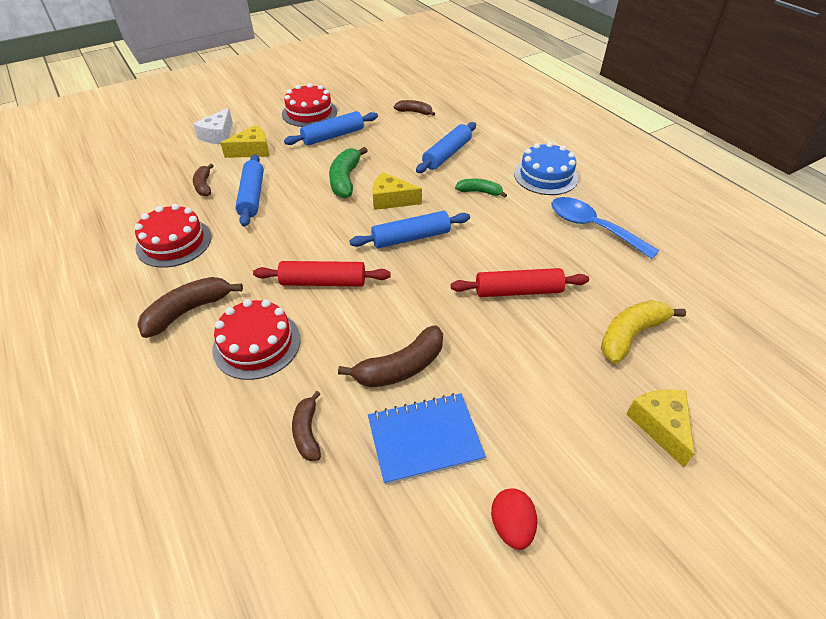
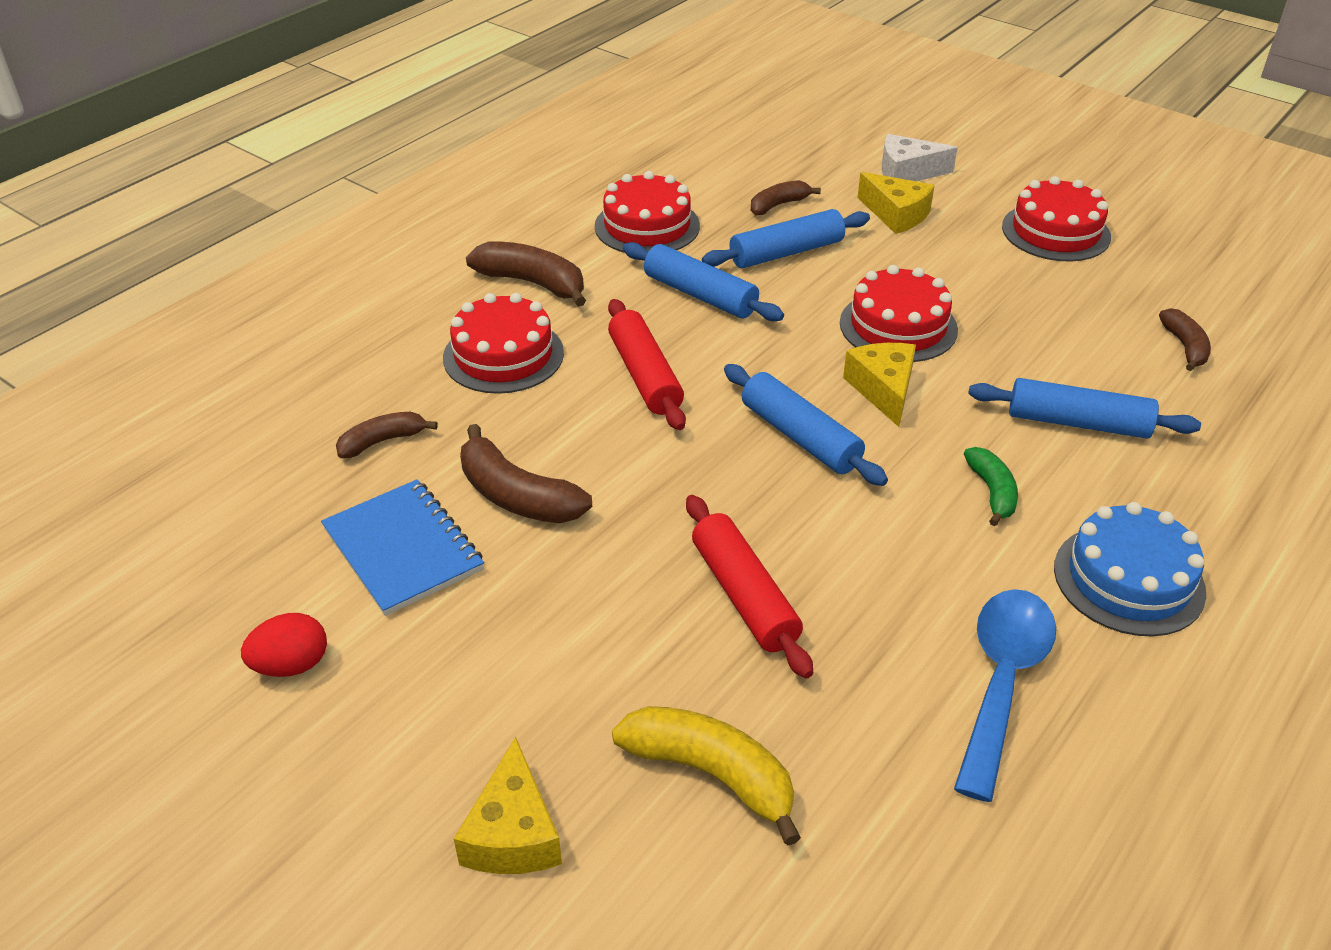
camera: 70 degrees right, 5 degrees down
(333, 136) = (1009, 277): blue rolling pin -> blue rolling pin (700, 295)
(345, 180) = (898, 326): green banana -> red cake
(660, 426) = (513, 833): yellow cheese -> yellow cheese turned 120 degrees clockwise

